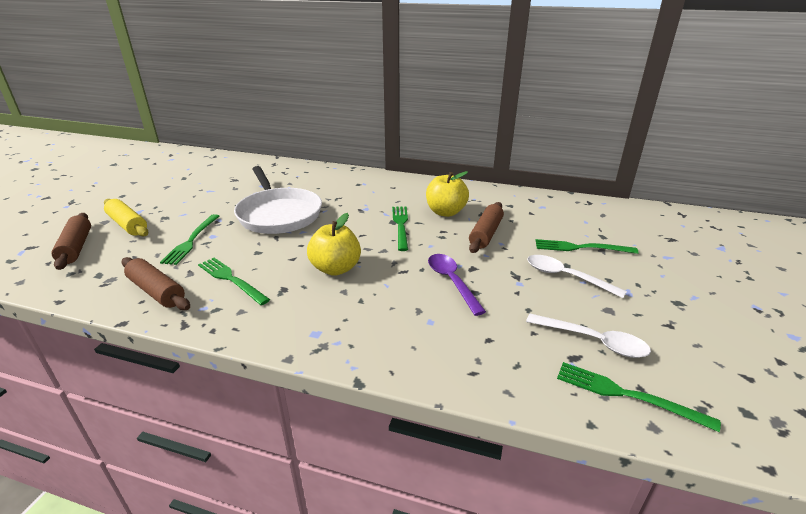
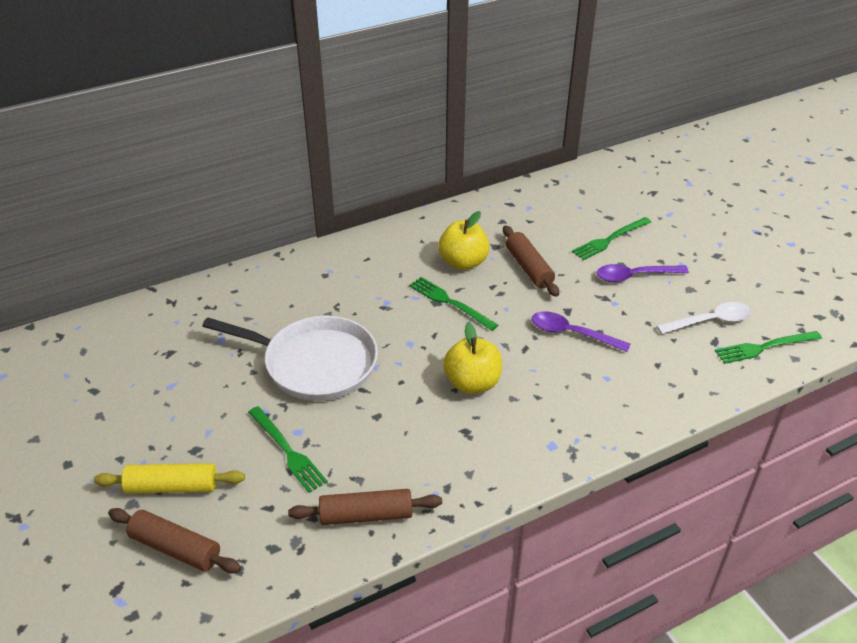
camera: 45 degrees left, 10 degrees up
(231, 279) = (408, 456): green fork -> none
(566, 277) = (634, 276): white spoon -> purple spoon

